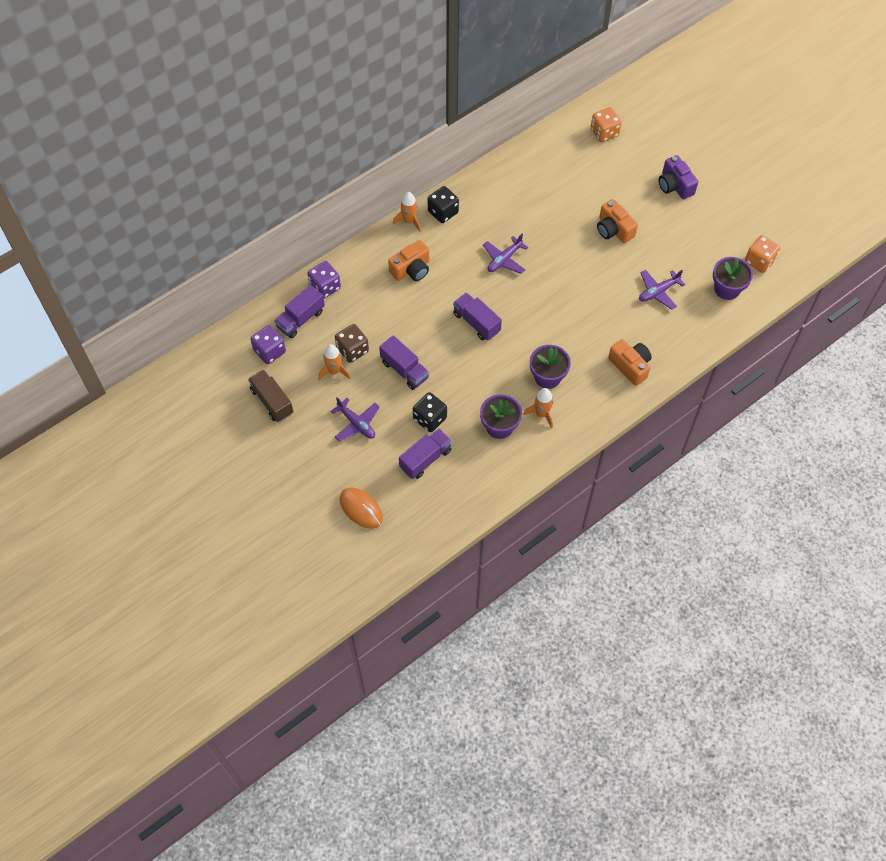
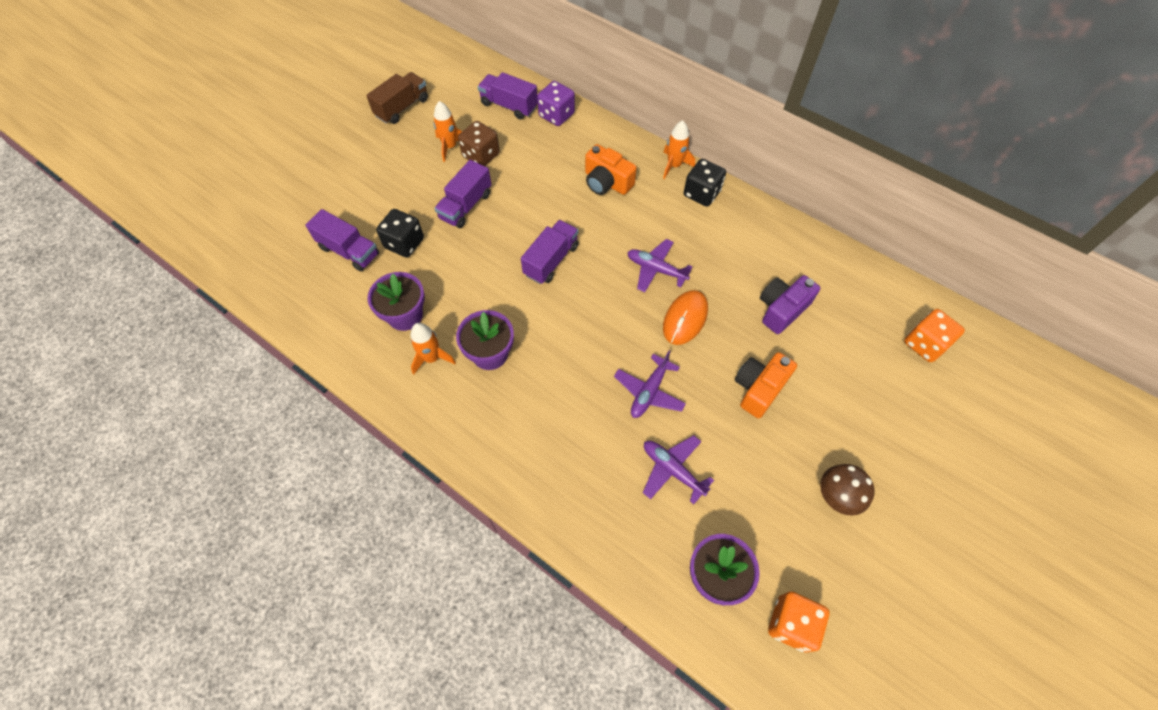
camera: 75 degrees right, 0 degrees up
(269, 351) = (462, 92): purple dice -> none
(356, 424) = (386, 180): purple plane -> purple plane (649, 392)
(361, 509) = (279, 207): orange mouse -> orange mouse (685, 319)
(630, 366) = (531, 454): orange camera -> none
(675, 185) = (880, 459): purple camera -> purple camera (782, 309)
(692, 214) = (837, 496): none -> brown mushroom

